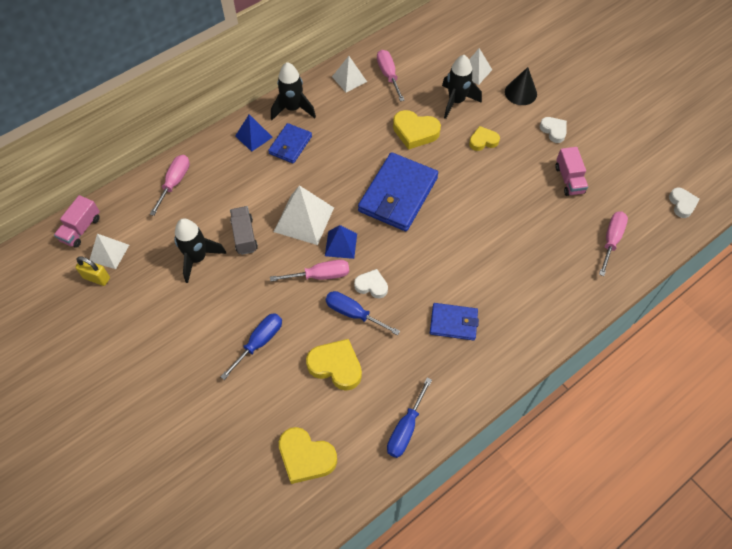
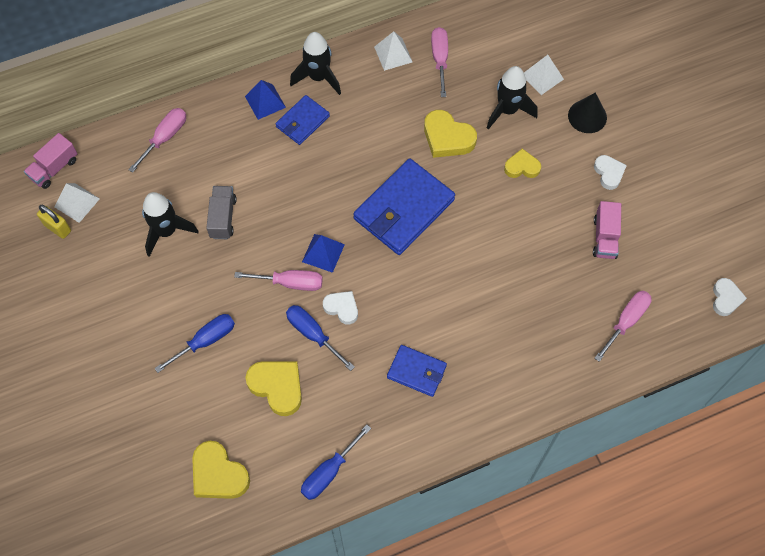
camera: 15 degrees right, 5 degrees up
(304, 219) = (291, 214): white pyramid -> none

